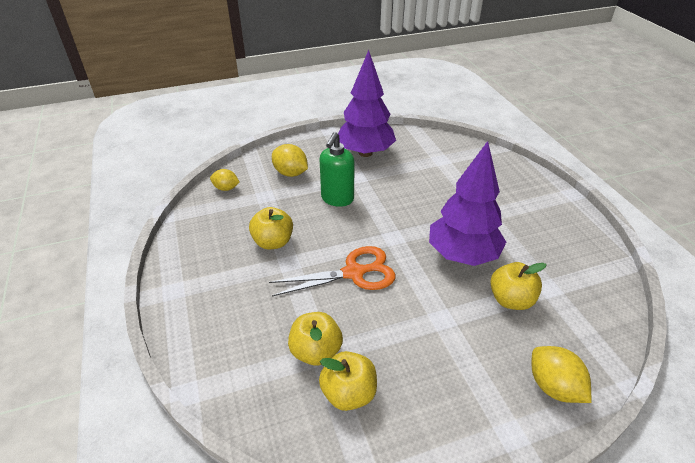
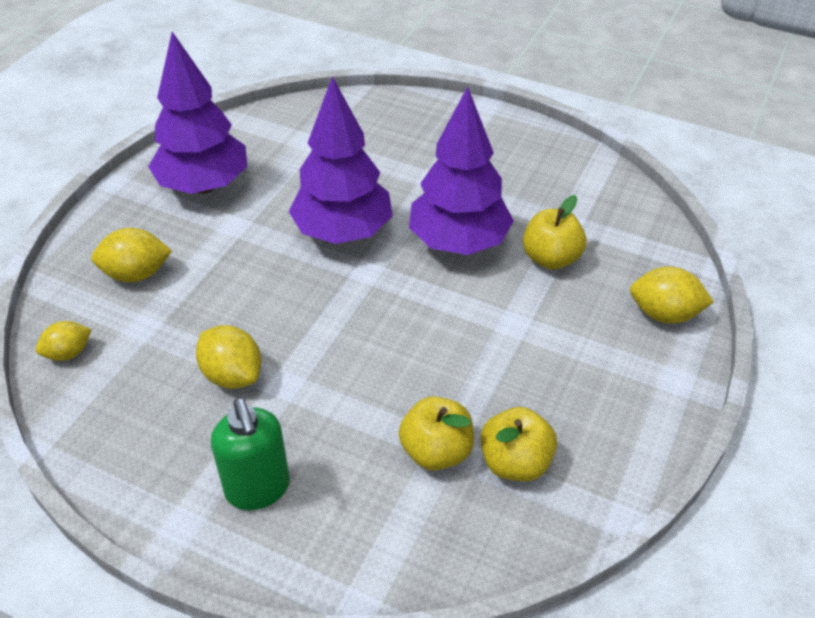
camera: 45 degrees left, 5 degrees up
(273, 242) = (232, 375): yellow apple -> yellow lemon
(337, 199) = (244, 269): green soap dispenser -> green soap dispenser (258, 489)
(354, 273) = (373, 341): orange scissors -> none
(404, 211) = (343, 232): none -> purple tree

